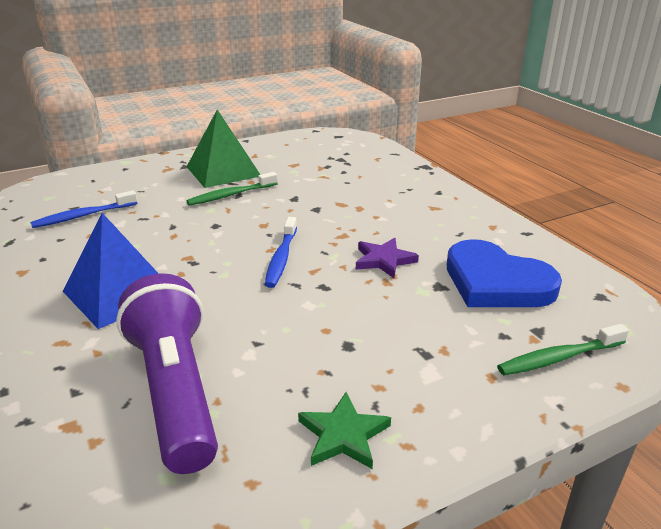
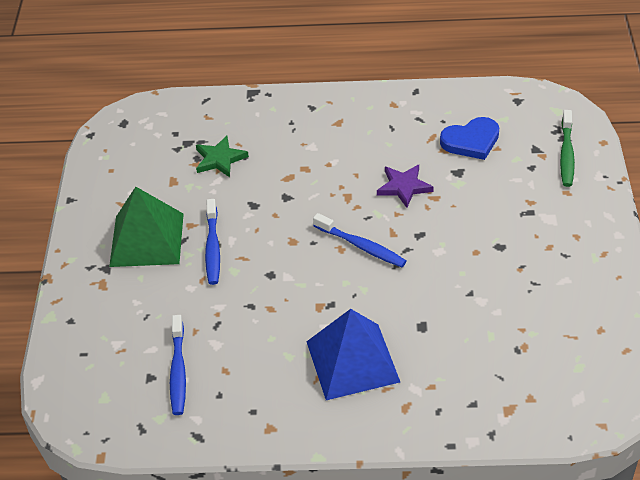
camera: 60 degrees left, 15 degrees up
(175, 390) = (500, 348): purple flashlight -> none
(231, 195) = (212, 248): green toothbrush -> blue toothbrush
(343, 435) = (583, 278): green star -> green star (219, 159)
(496, 282) = (471, 141): blue heart -> blue heart, size x0.66

